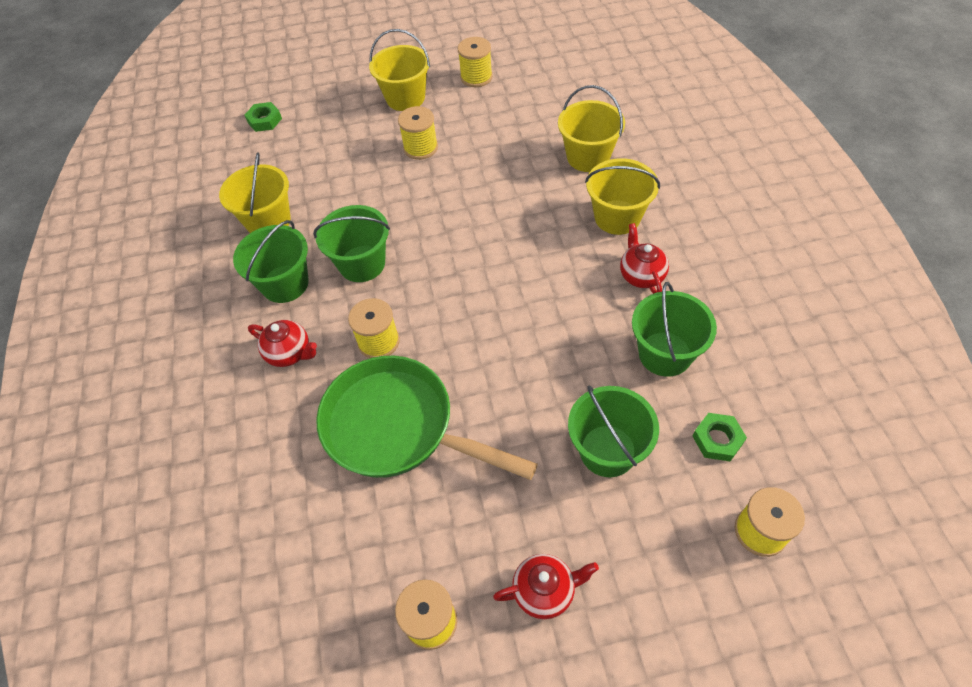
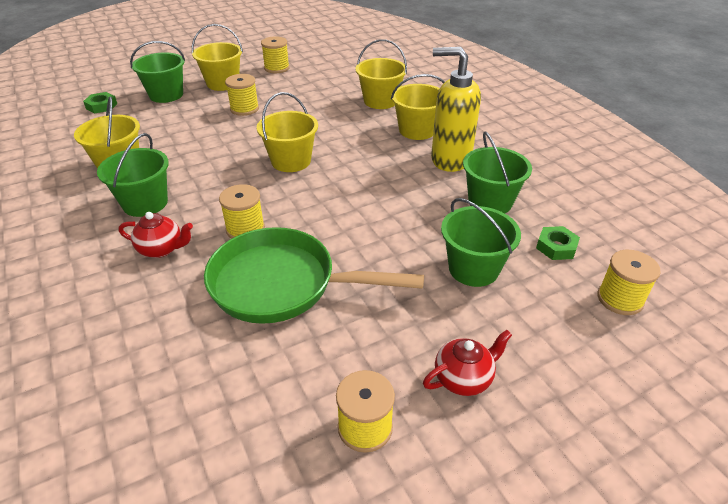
camera: 20 degrees left, 15 degrees down
(362, 264) = (214, 181): green bucket -> green bucket (166, 95)
(452, 245) = (291, 161): none -> yellow bucket
(641, 275) = (450, 160): red teapot -> yellow soap dispenser

